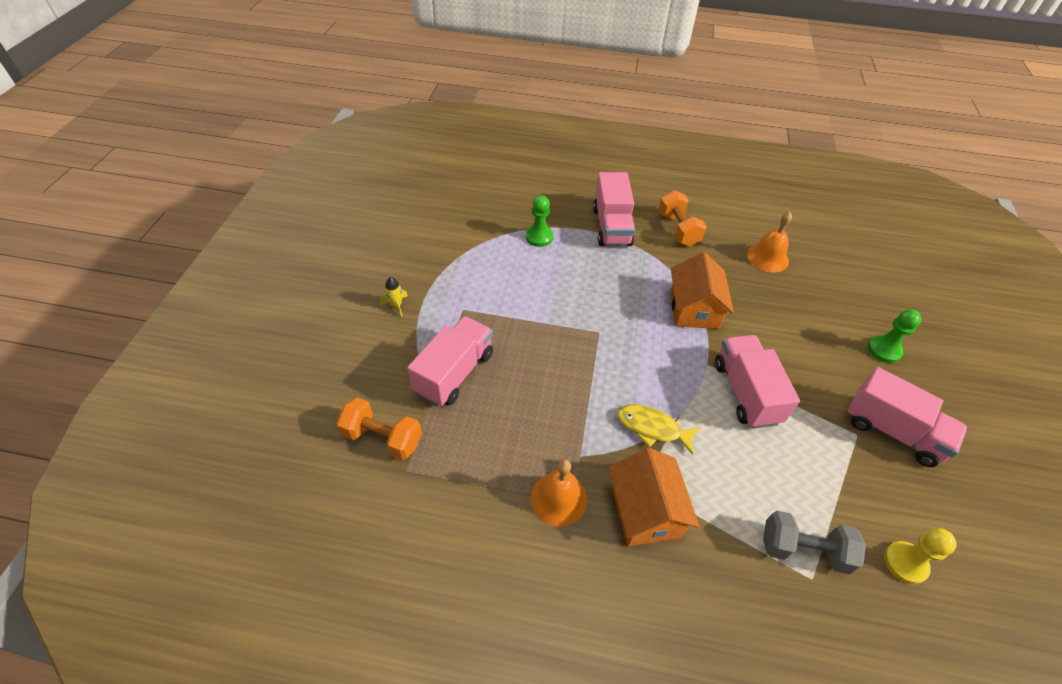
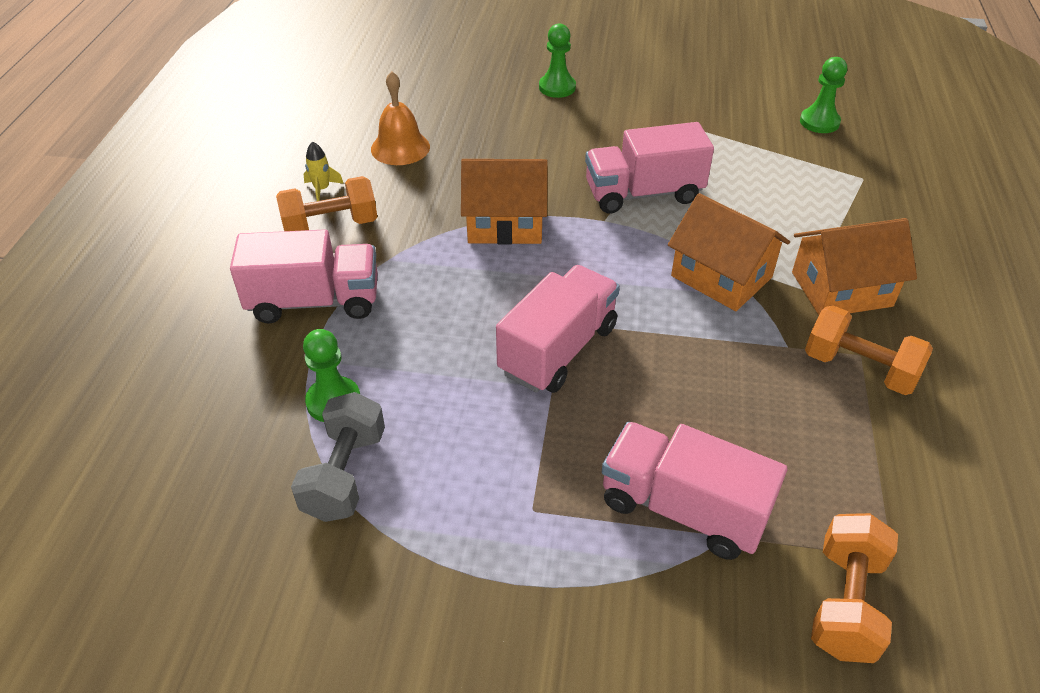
camera: 90 degrees left, 5 degrees down
(396, 305) = (531, 633): yellow rocket -> yellow rocket (322, 189)
(559, 498) = (859, 368): orange bell -> orange dumbbell
(652, 428) = (721, 276): yellow fish -> orange house
(803, 550) = (834, 179): grey dumbbell -> grey dumbbell (345, 474)
(892, 431) = (669, 102): pink truck -> pink truck (558, 350)
(905, 563) = (819, 122): yellow pawn -> green pawn

